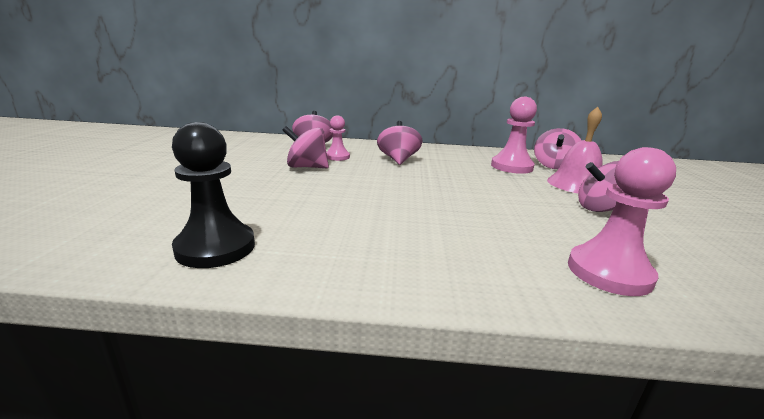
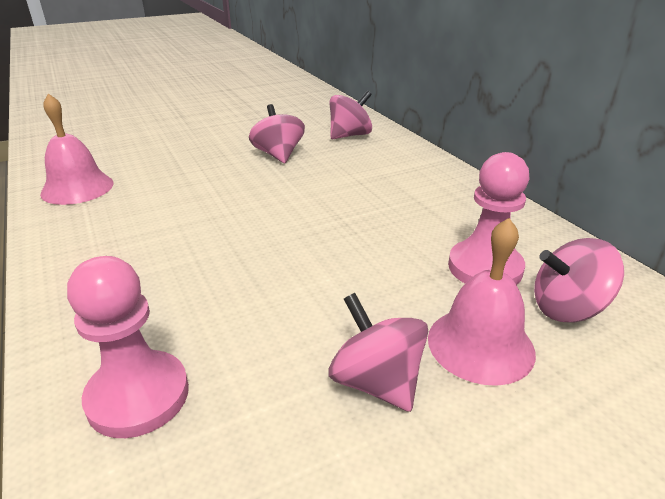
camera: 60 degrees right, 10 degrees up
(215, 247) = (77, 188): black pawn -> pink bell
(337, 157) = (333, 155): pink pawn -> none
(398, 160) = (376, 186): pink spinning top -> none

